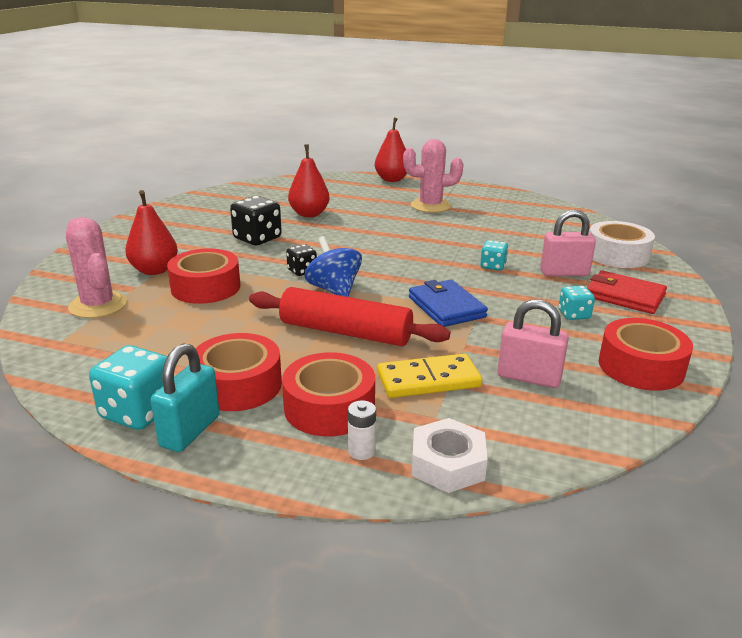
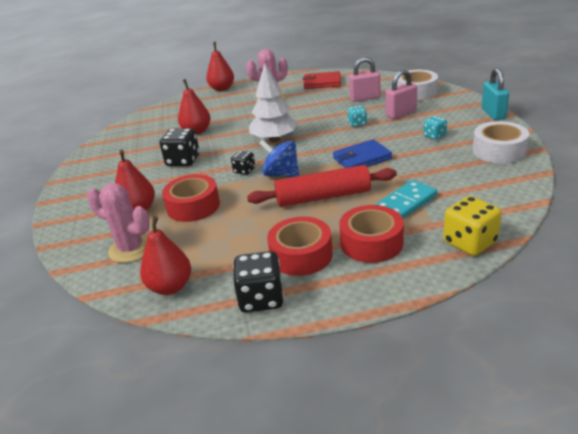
camera: 25 degrees left, 5 degrees up
(79, 358) = (170, 287): none -> red pear
(138, 412) = (261, 298): turquoise dice -> black dice
(190, 431) = (309, 293): turquoise padlock -> turquoise padlock (493, 113)
(361, 451) = (419, 257): white battery -> none
(376, 250) = (274, 139): none -> white tree
(428, 380) = (405, 204): yellow domino -> turquoise domino
(446, 307) = (362, 158): blue wallet -> blue wallet turned 60 degrees counterclockwise
(447, 464) = (469, 242): white nut -> yellow dice
(528, 377) = (453, 180): pink padlock -> pink padlock (365, 98)
(624, 296) = (447, 115): red wallet -> red wallet (322, 83)
(641, 367) = (499, 151): red tape -> white tape

